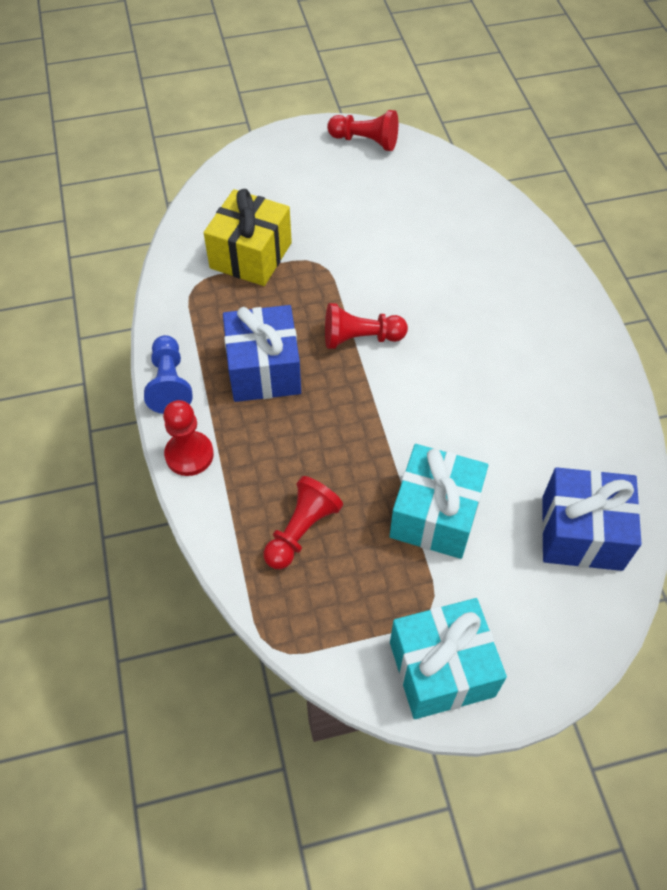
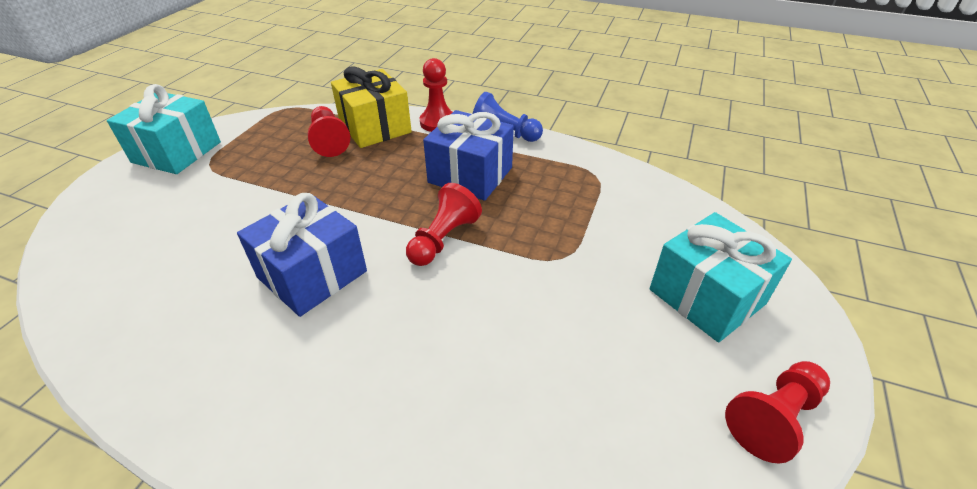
camera: 125 degrees right, 15 degrees down
(250, 255) = (609, 218): yellow gift -> yellow gift (375, 127)
(435, 515) = (251, 197): turquoise gift -> turquoise gift (706, 296)
(581, 532) = (117, 264): blue gift -> blue gift (312, 274)

